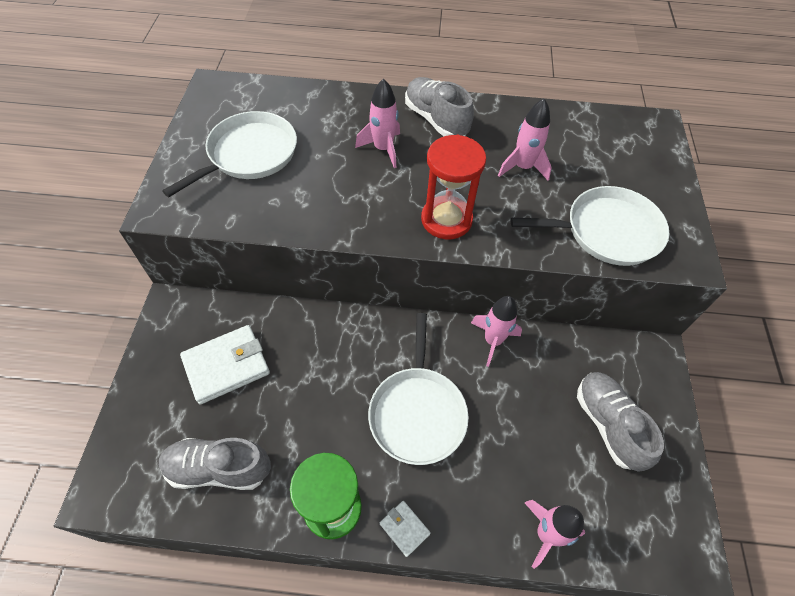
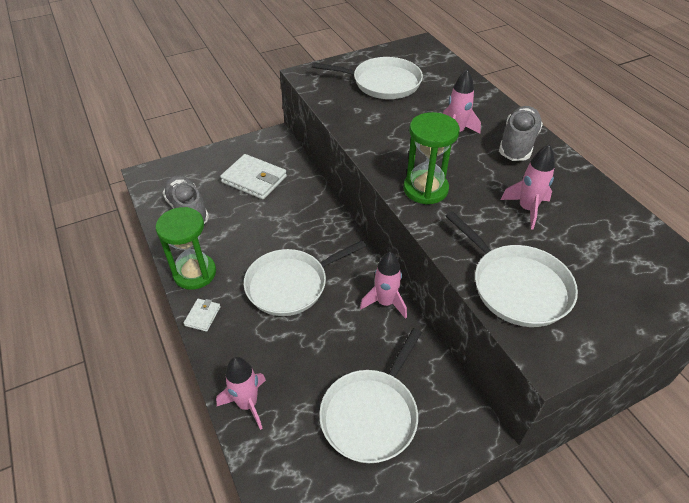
camera: 60 degrees right, 10 degrees down
(446, 219) = (425, 189): red hourglass -> green hourglass
(608, 424) = (371, 414): grey shoe -> white pan

